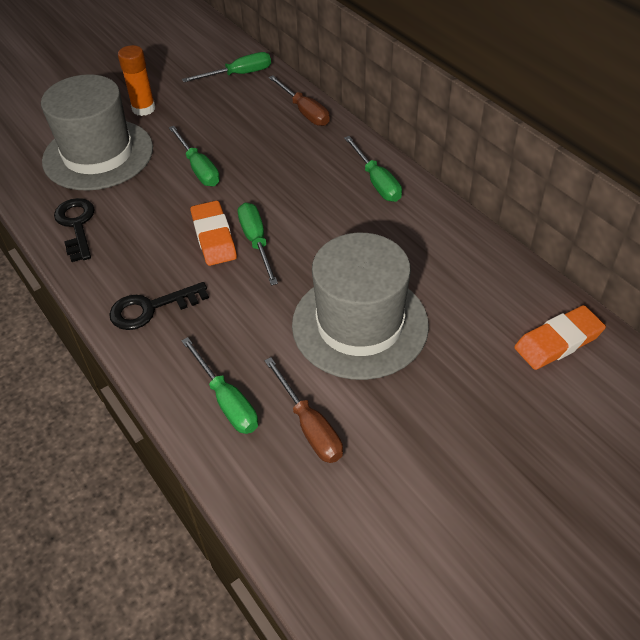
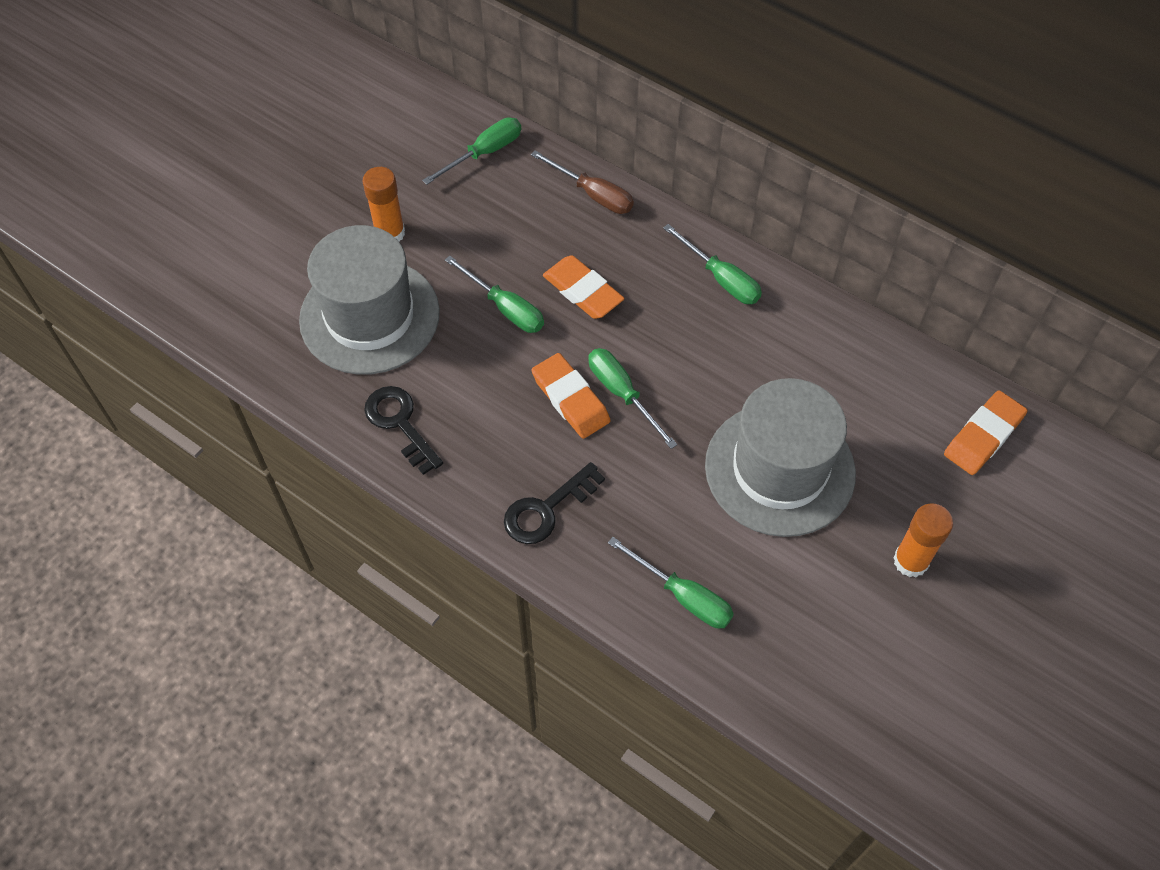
camera: 20 degrees left, 10 degrees up
(263, 169) = (583, 291): none -> orange eraser
(309, 426) = (779, 600): brown screwdriver -> none
(446, 426) = (910, 561): none -> orange glue stick

